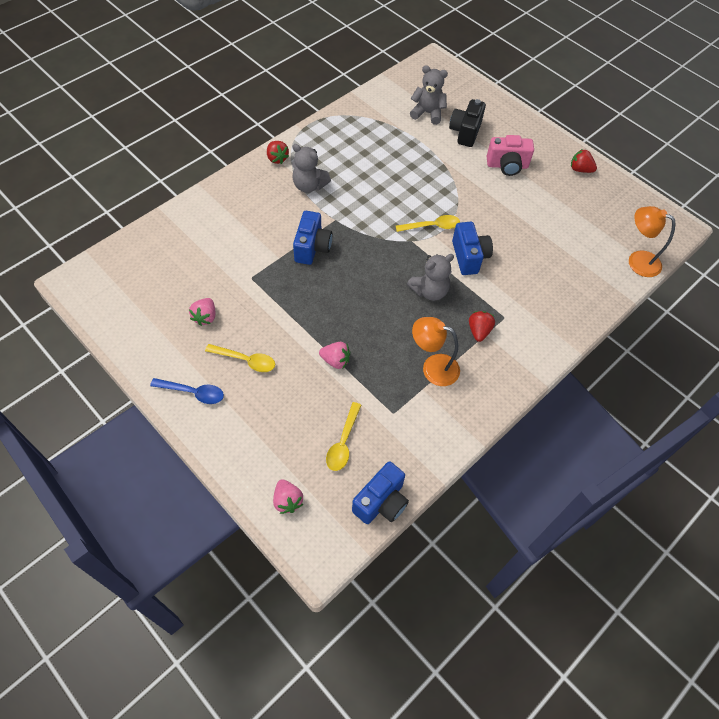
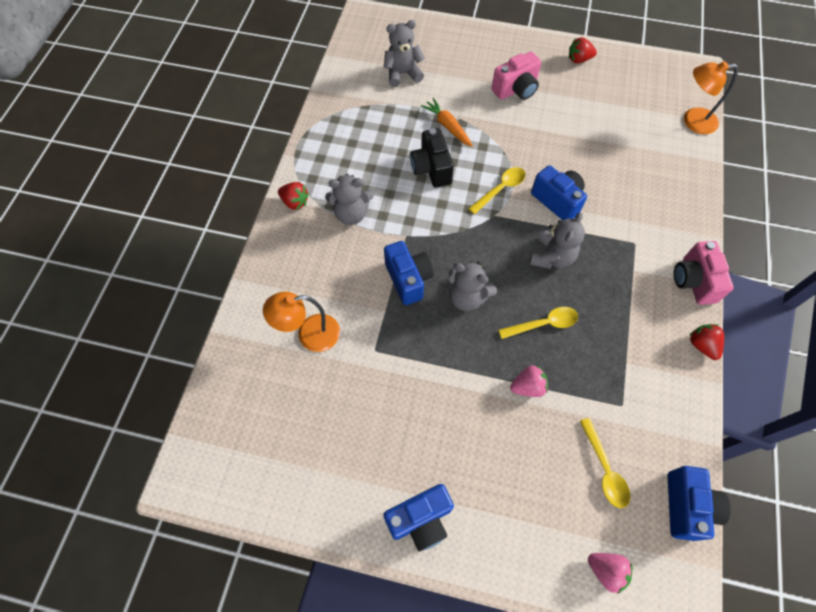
camera: 30 degrees left, 5 degrees up
(193, 392) = (420, 520): blue spoon -> blue camera
(205, 317) = (364, 425): pink strawberry -> none
(246, 360) = (443, 446): yellow spoon -> yellow spoon (543, 324)
(343, 282) = (467, 297): none -> grey teddy bear
(430, 165) = (448, 126): none -> orange carrot
(433, 367) = (617, 334): orange lamp -> orange lamp (309, 335)
(465, 132) = (452, 75): black camera -> black camera (431, 169)
(479, 331) = (625, 271): red strawberry -> red strawberry (702, 345)
(527, 368) = (693, 281): none -> pink camera

